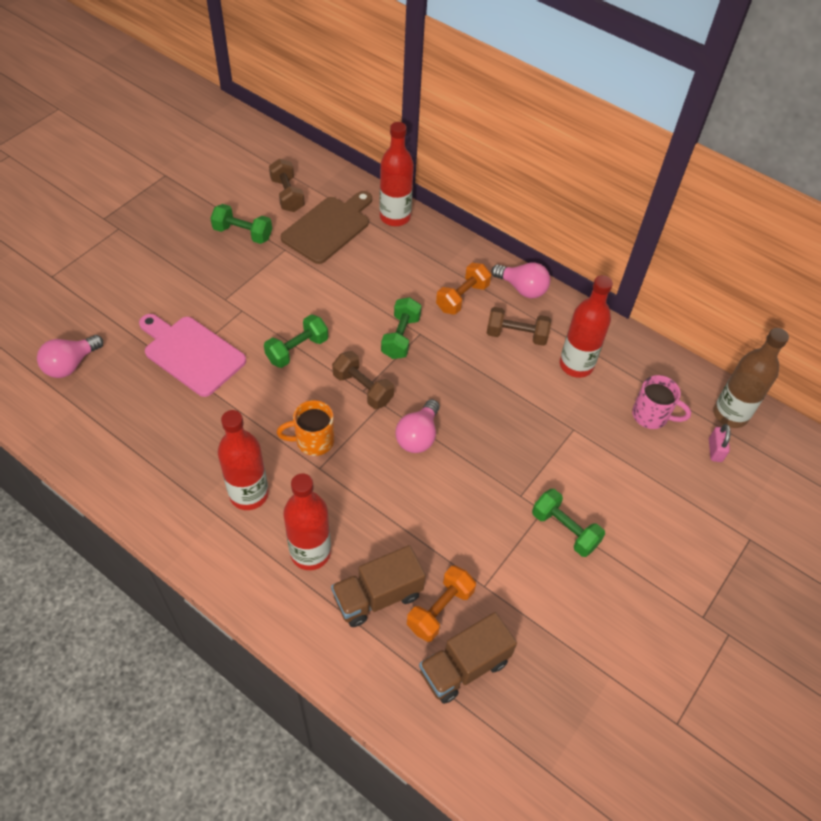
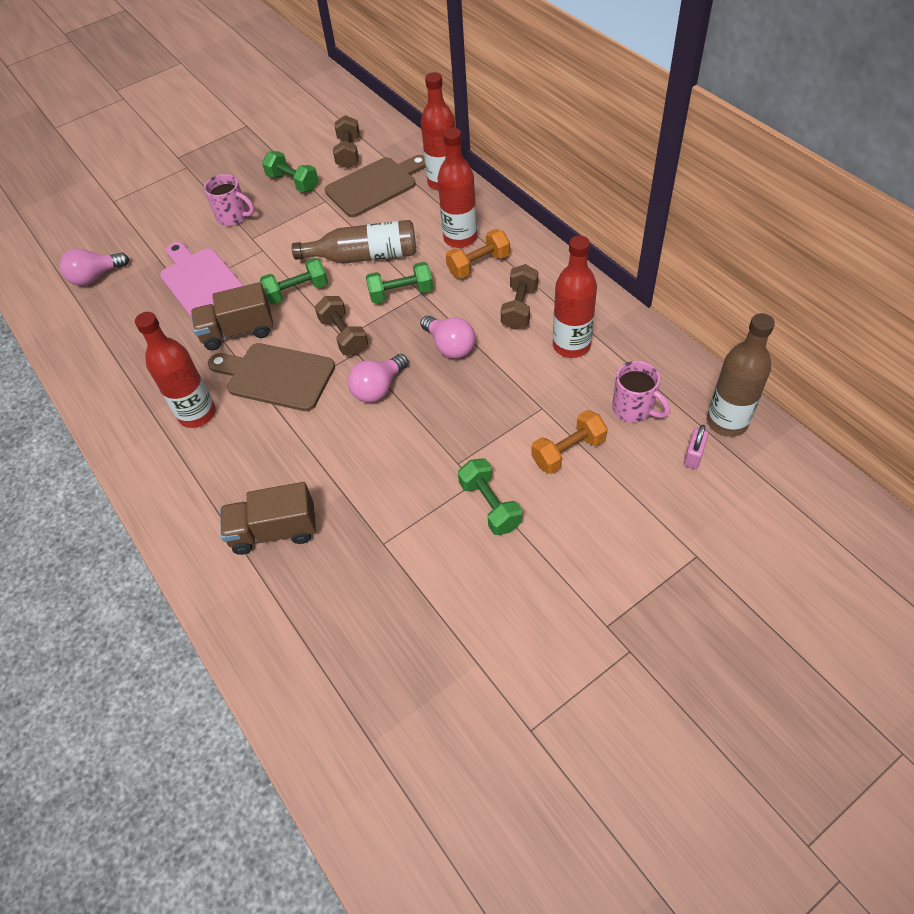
camera: 25 degrees right, 0 degrees up
(195, 278) = (234, 217): none -> pink mug
(310, 552) = (229, 477): red bottle -> red bottle (460, 238)
(313, 441) = (276, 376): orange mug -> brown cutting board
(349, 304) = (364, 256): none -> brown bottle
(401, 337) = (401, 293): green dumbbell -> green dumbbell turned 45 degrees clockwise
(440, 609) = (329, 556): orange dumbbell -> orange dumbbell (568, 451)
(464, 667) = (329, 617): brown truck -> brown truck (238, 331)
(516, 335) = (519, 307): brown dumbbell -> brown dumbbell turned 75 degrees clockwise
(522, 288) = (545, 264): pink light bulb -> pink light bulb (450, 346)

